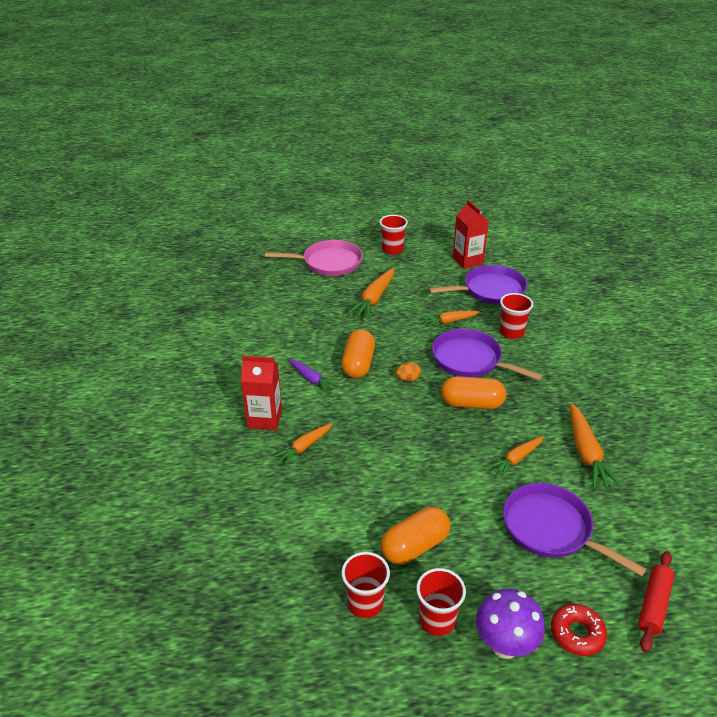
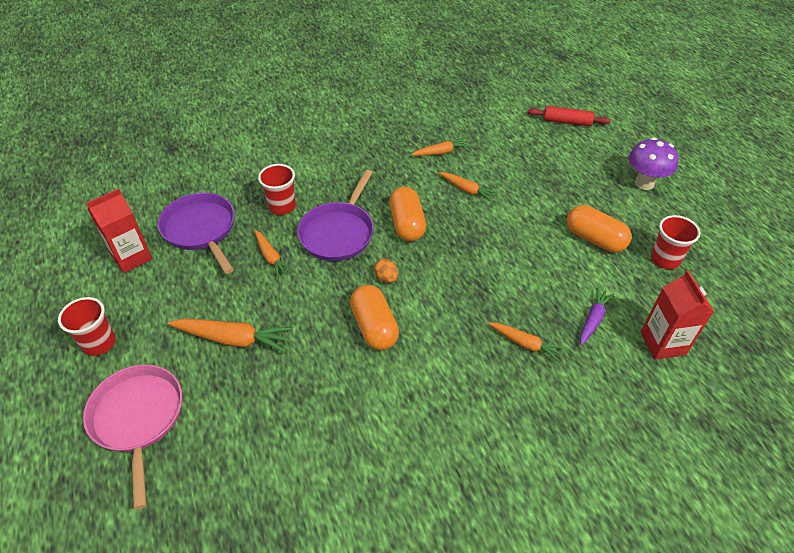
camera: 105 degrees left, 10 degrees up
(264, 419) = (502, 395): red carton -> red carton (662, 343)
(311, 379) = (416, 367): purple carrot -> purple carrot (593, 319)
(358, 364) = (374, 327): orange capsule -> orange capsule turned 75 degrees clockwise
(437, 620) = (649, 217): red cup -> none
(551, 529) = (531, 167): purple pan -> none
(577, 633) = (611, 152): red donut -> none
(586, 453) = (441, 152): orange carrot -> orange carrot, size x0.62

